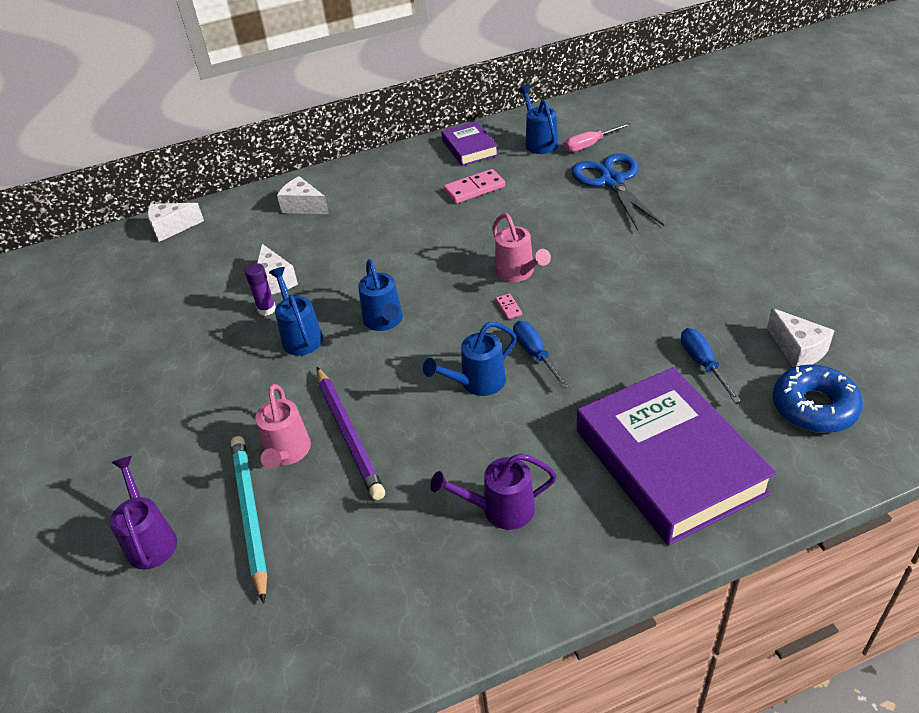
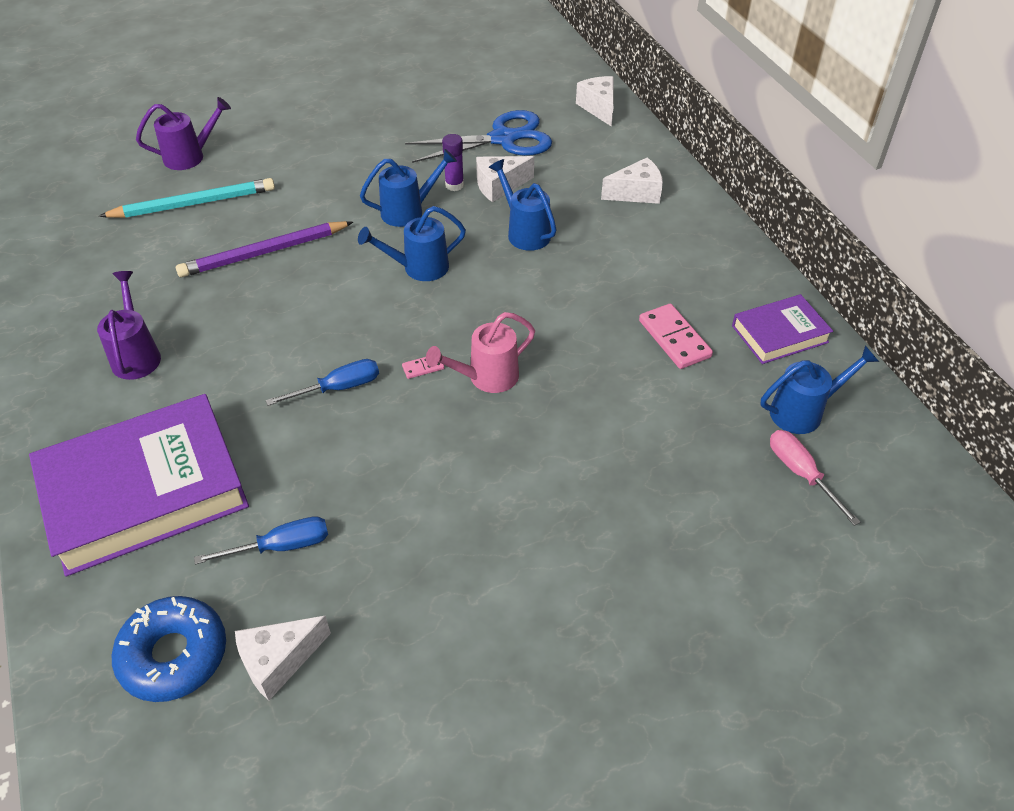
camera: 85 degrees right, 5 degrees up
(287, 453) = (254, 217): pink watering can -> none
(303, 206) = (636, 193): white cheese -> white cheese turned 45 degrees clockwise
(477, 383) = (306, 340): blue watering can -> blue watering can (525, 232)
(612, 181) = (695, 493): blue scissors -> blue scissors (503, 139)

